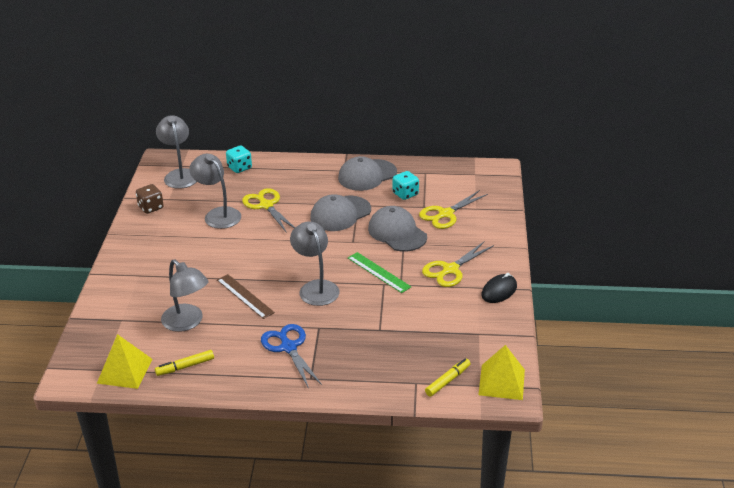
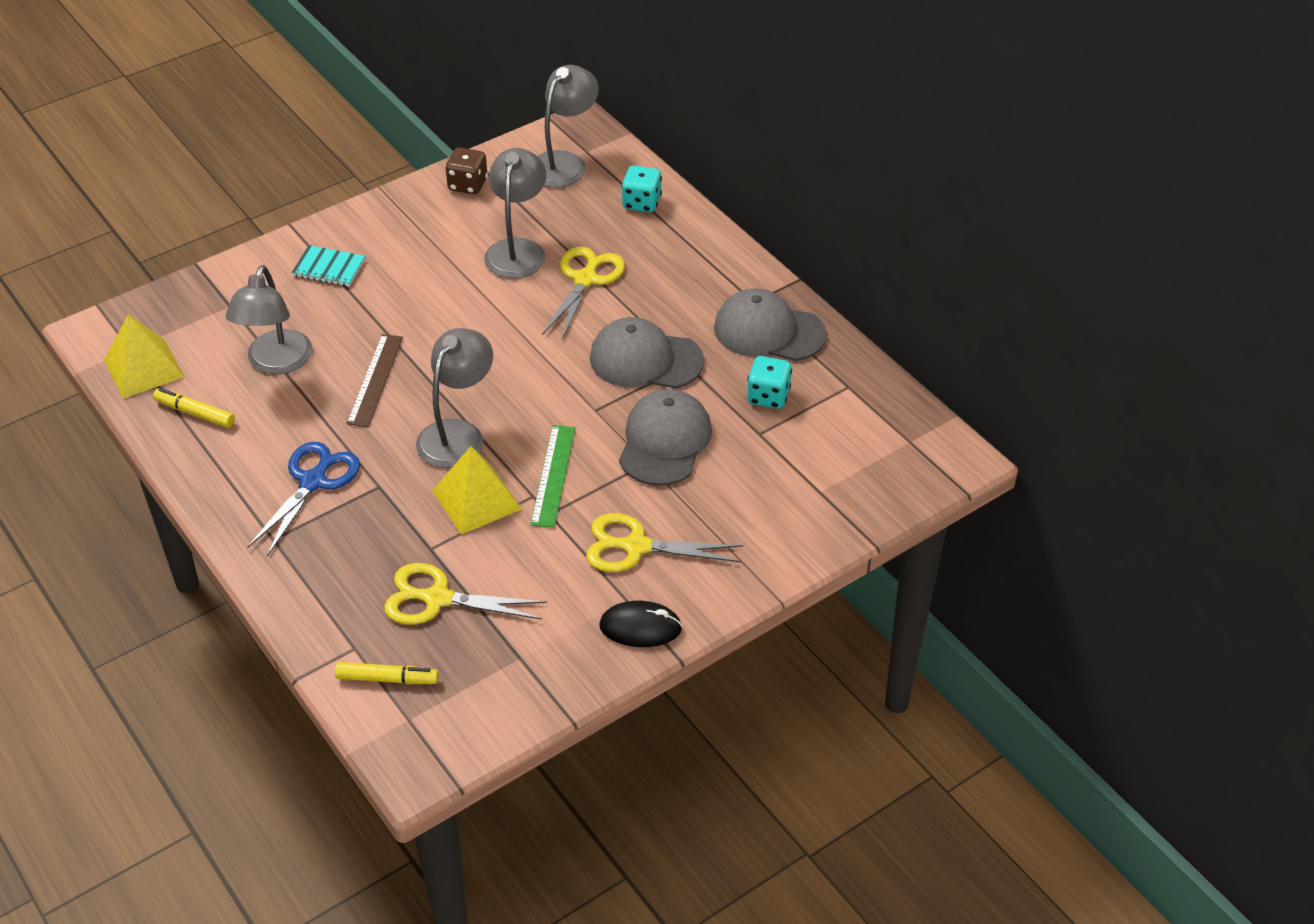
camera: 50 degrees right, 10 degrees up
(143, 275) = (329, 268): none -> turquoise notebook
(445, 214) = (766, 467): yellow scissors -> yellow scissors (437, 599)
(501, 382) = (436, 739): yellow pyramid -> yellow pyramid (476, 499)

